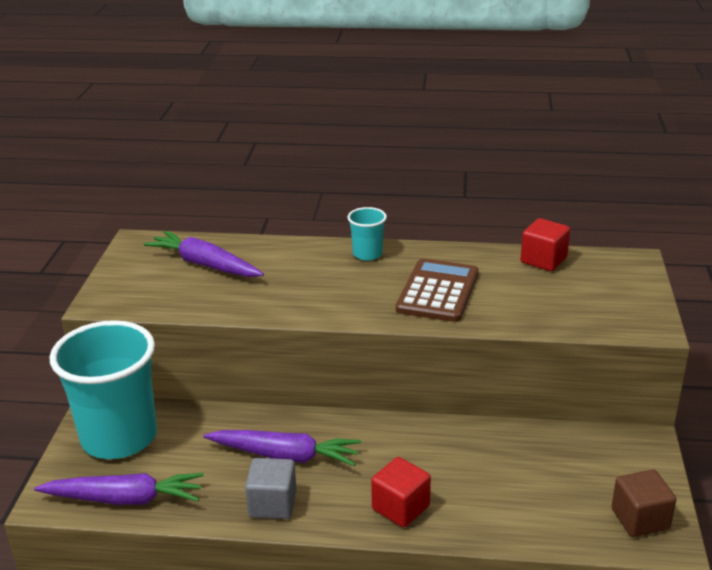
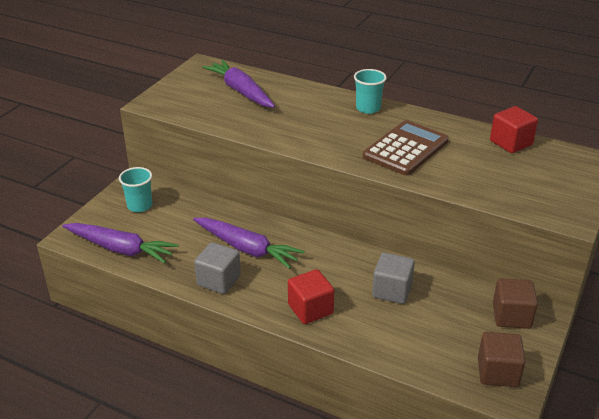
camera: 20 degrees right, 5 degrees up
(119, 437) = (140, 206): turquoise cup -> turquoise cup, size x0.44
(479, 460) = (392, 290): none -> grey cube
(618, 452) = (511, 316): none -> brown cube

